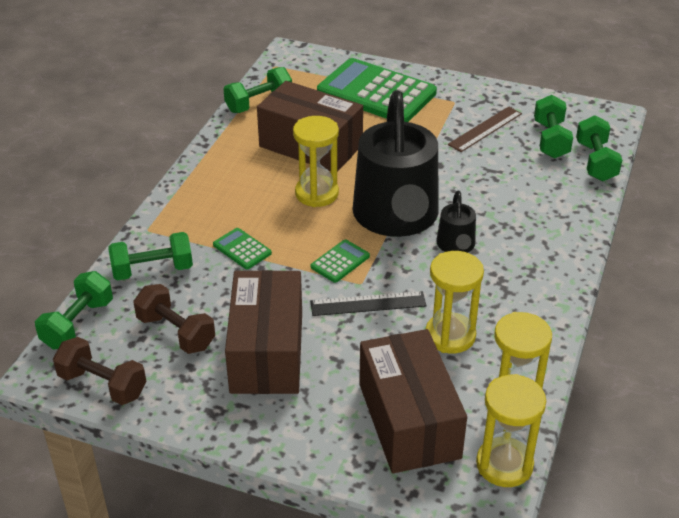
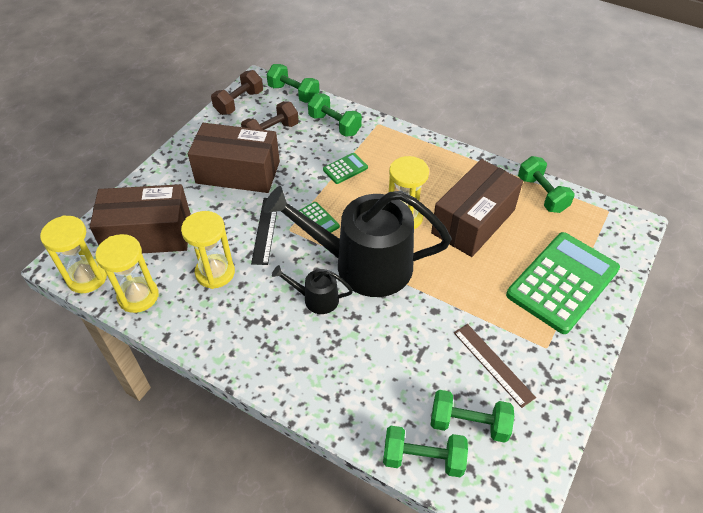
camera: 100 degrees right, 10 degrees up
(153, 270) = (334, 125): green dumbbell -> green dumbbell turned 45 degrees counterclockwise

